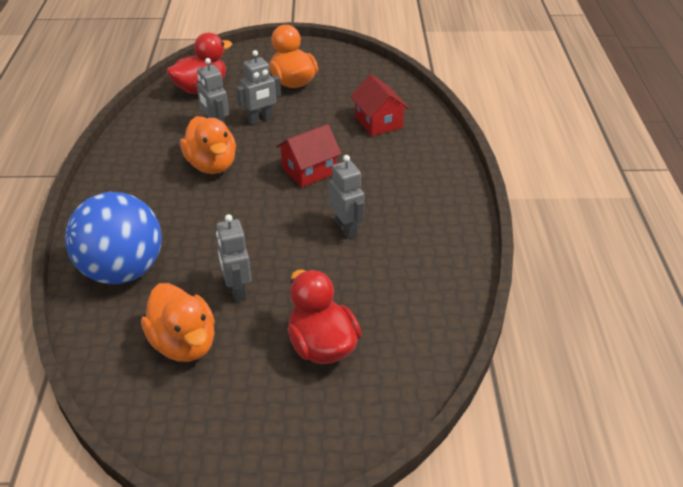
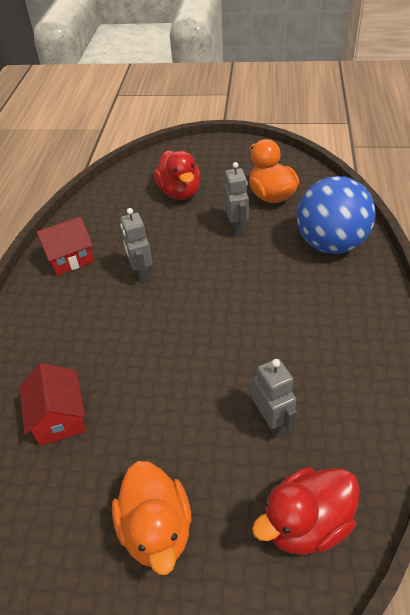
camera: 170 degrees left, 5 degrees up
(212, 165) = (270, 355): orange duck -> none
(260, 119) = (212, 435): grey robot -> none
(309, 171) = (162, 341): red house -> red house (70, 258)

